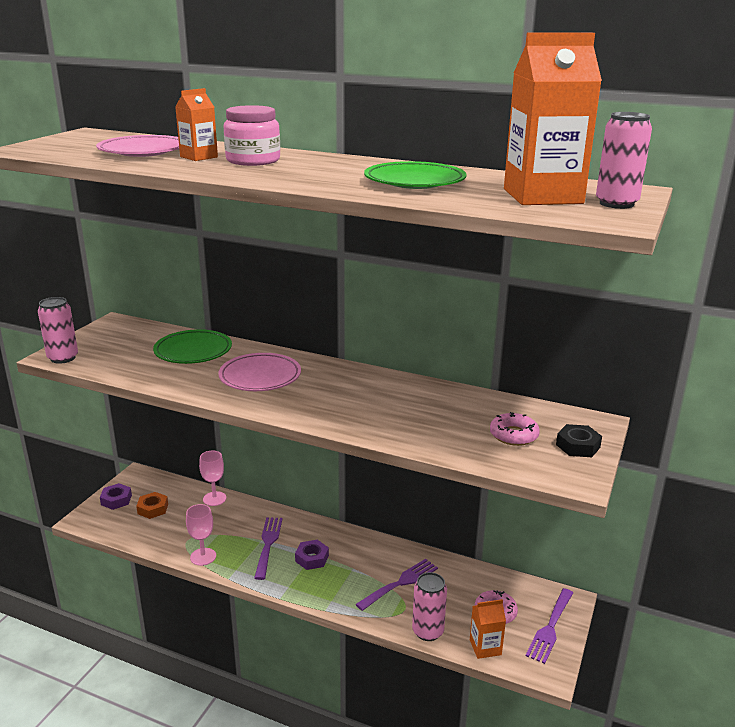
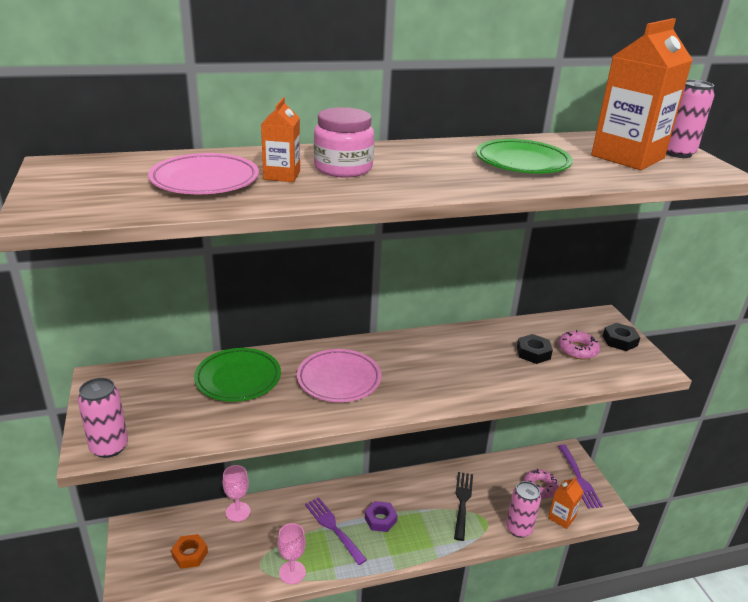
camera: 40 degrees left, 5 degrees up
(116, 500) = (140, 567): purple nut -> none
(400, 583) = (462, 502): purple fork -> black fork
(461, 421) = (533, 353): none -> black nut

